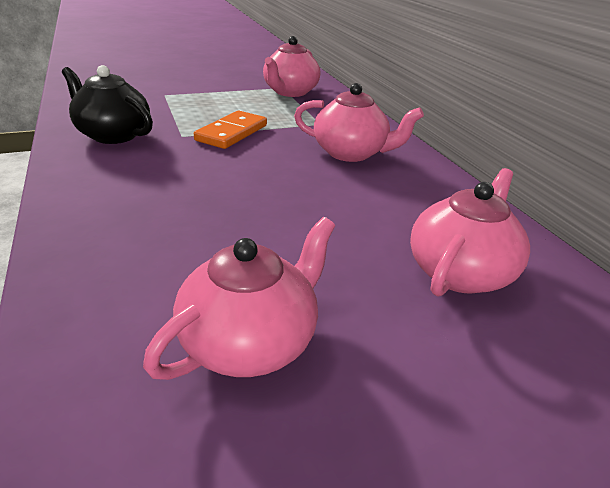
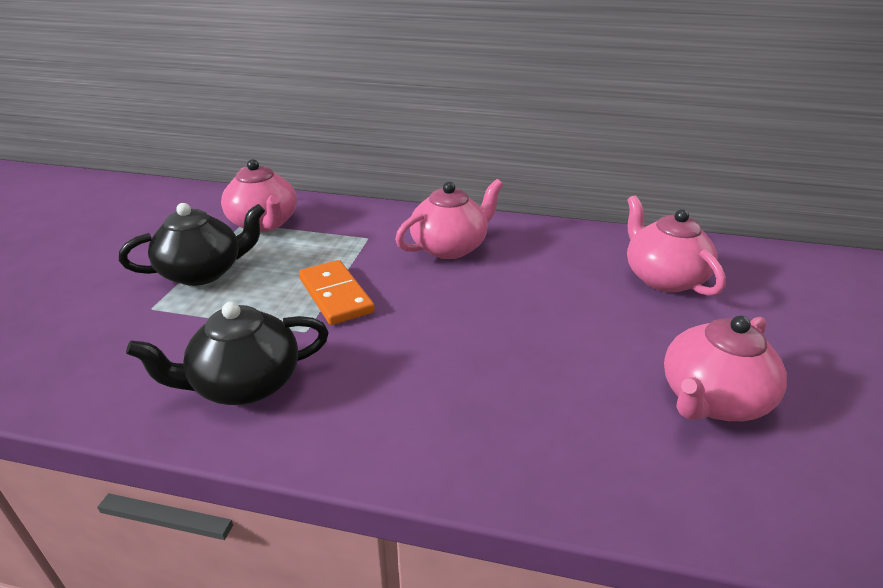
camera: 55 degrees left, 0 degrees up
(214, 94) = (204, 272): none -> black teapot
(250, 341) = (711, 400): pink teapot -> pink teapot turned 120 degrees counterclockwise

